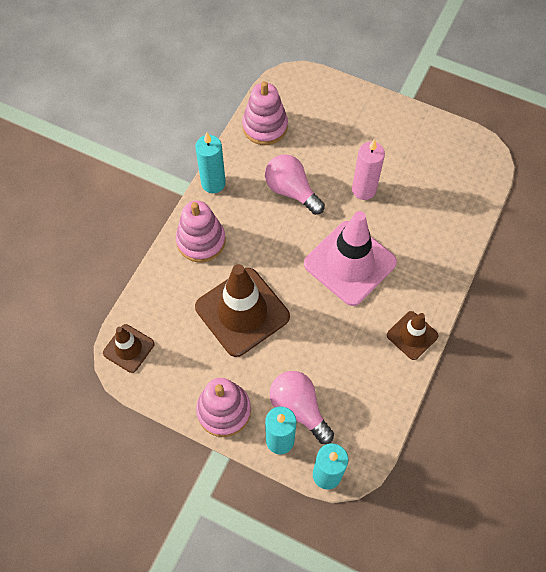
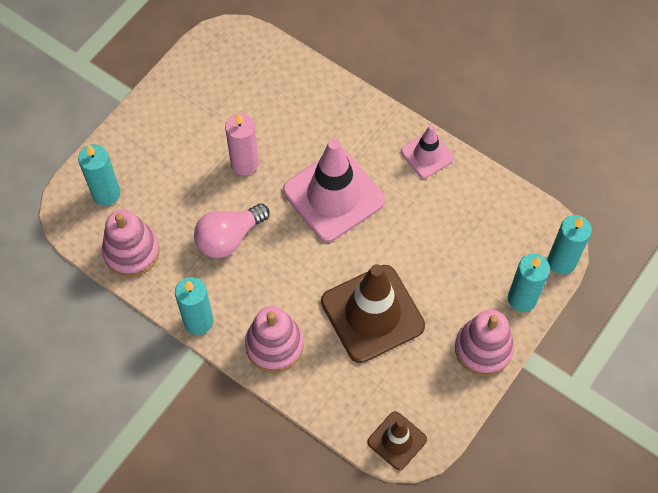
camera: 80 degrees left, 0 degrees up
(299, 408) = (490, 275): pink light bulb -> none
(312, 100) = (106, 193): none -> turquoise candle
(412, 335) = (427, 155): brown traffic cone -> pink traffic cone

